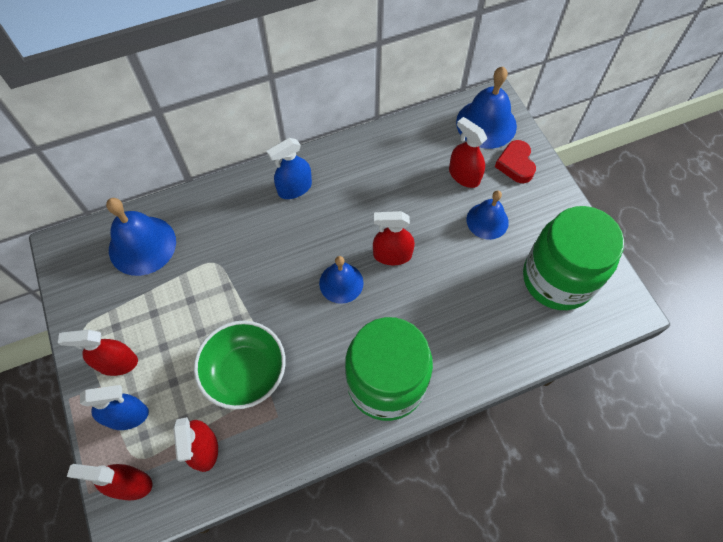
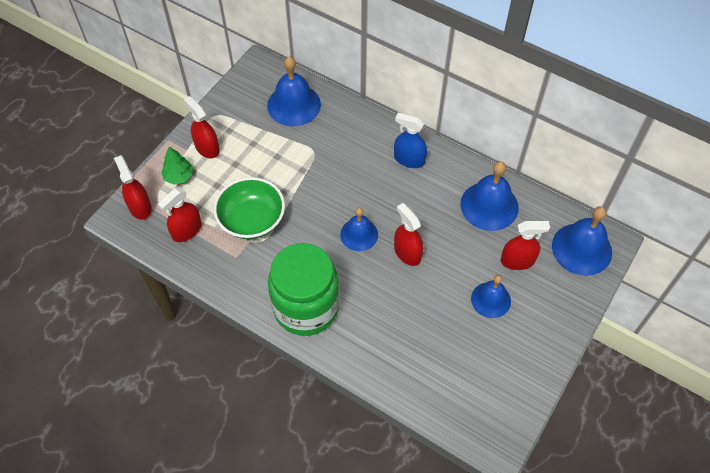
camera: 55 degrees right, 5 degrees down
(127, 416) = (179, 176): blue spray bottle -> green tree
(394, 159) = (489, 205): none -> blue bell
(464, 176) = (517, 261): red spray bottle -> red spray bottle turned 75 degrees clockwise
(515, 164) = (561, 291): red heart -> none
(557, 279) = (481, 378): green jar -> none

